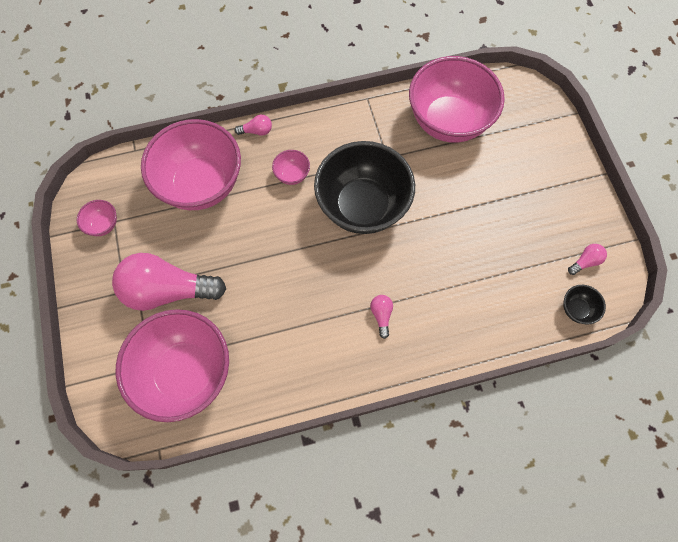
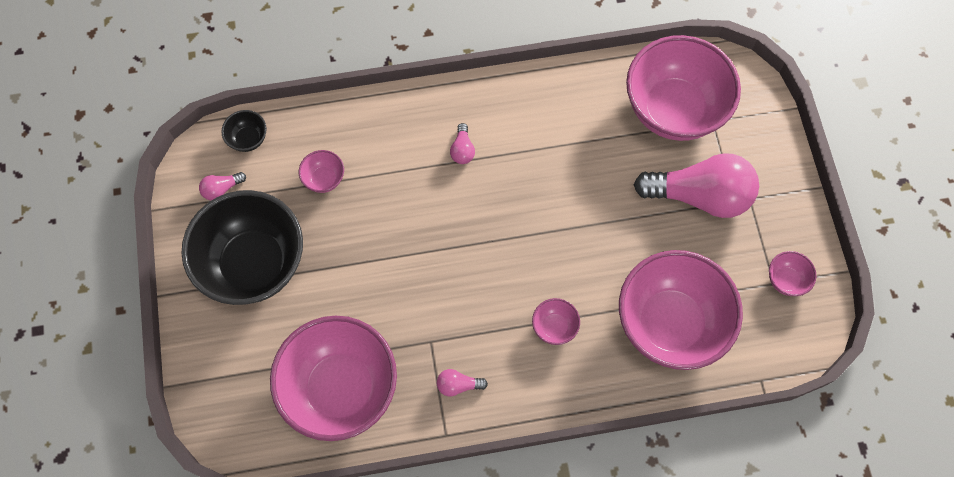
camera: 175 degrees left, 0 degrees up
(256, 131) = (599, 395): pink light bulb -> pink light bulb (458, 385)
(362, 206) = (469, 277): black bowl -> black bowl (254, 264)
(499, 278) = (324, 179): none -> pink bowl

